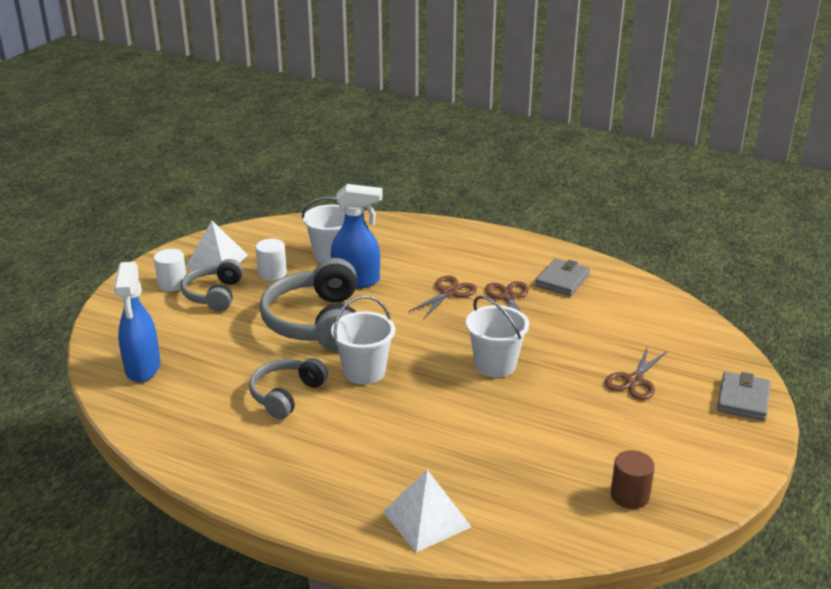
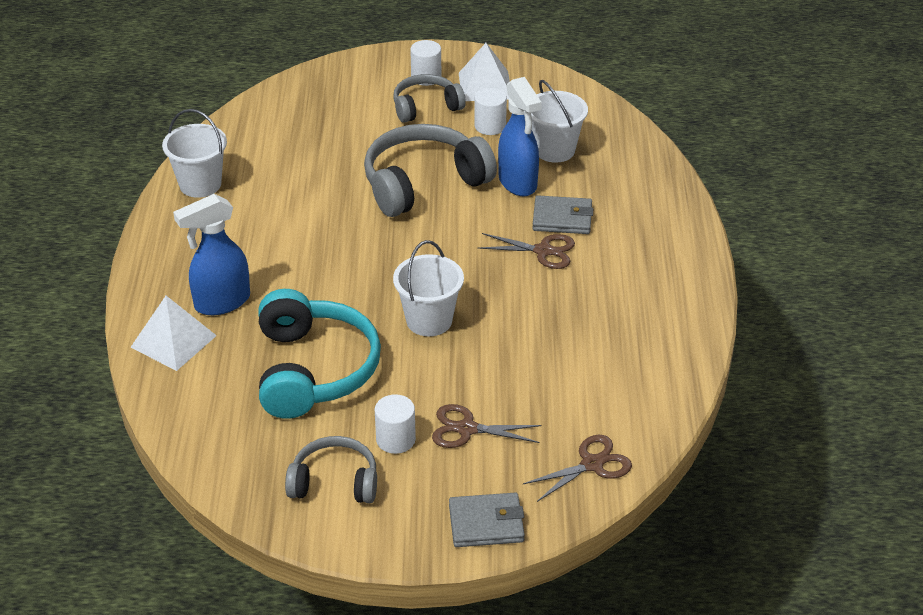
camera: 65 degrees right, 10 degrees up
(142, 368) = (286, 115): blue spray bottle -> blue spray bottle (221, 302)
(286, 395) = (297, 206): grey headphones -> grey headphones (334, 482)
(364, 372) = (362, 239): white bucket -> white bucket (200, 184)
(509, 297) = (567, 296): brown scissors -> brown scissors (592, 464)
(520, 441) = (313, 370): none -> turquoise headphones
(562, 280) = (636, 328): grey wallet -> grey wallet (562, 218)
(629, 496) = (269, 463): brown cylinder -> none
(630, 418) = (395, 439): none -> white cylinder

